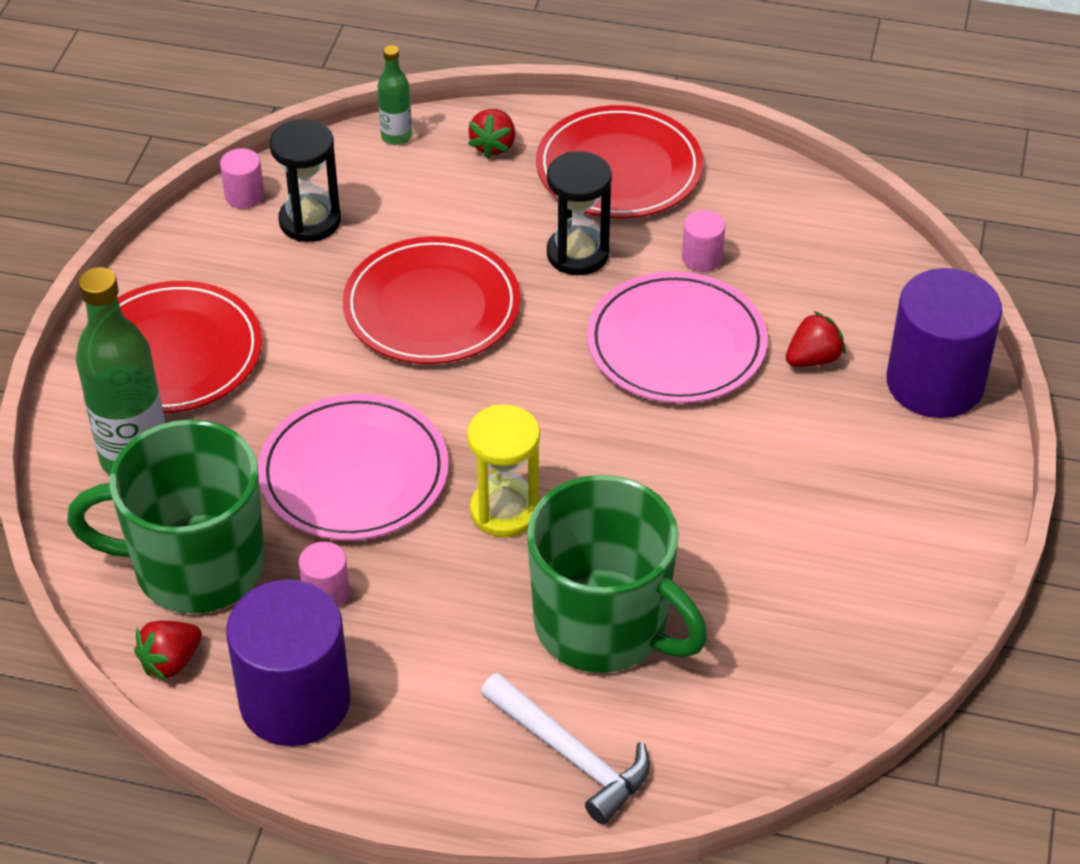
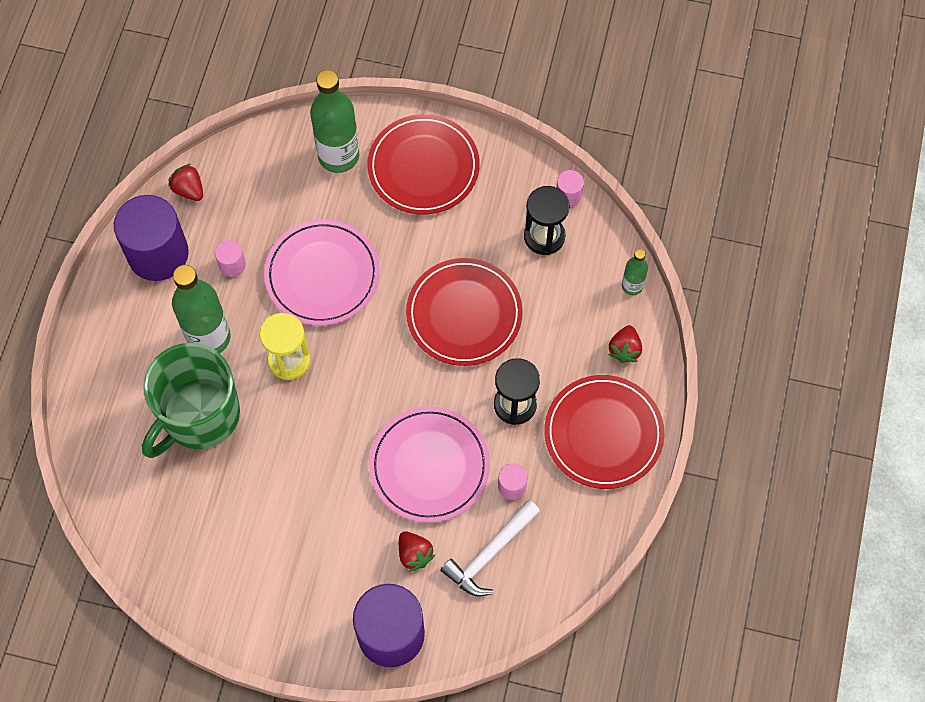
camera: 90 degrees right, 20 degrees up
(196, 566) = (255, 196): green mug -> none
(462, 619) = (209, 338): none -> green bottle
(493, 146) = (624, 349): red strawberry -> red strawberry turned 90 degrees counterclockwise
(571, 755) = (110, 397): white hammer -> white hammer (490, 553)

